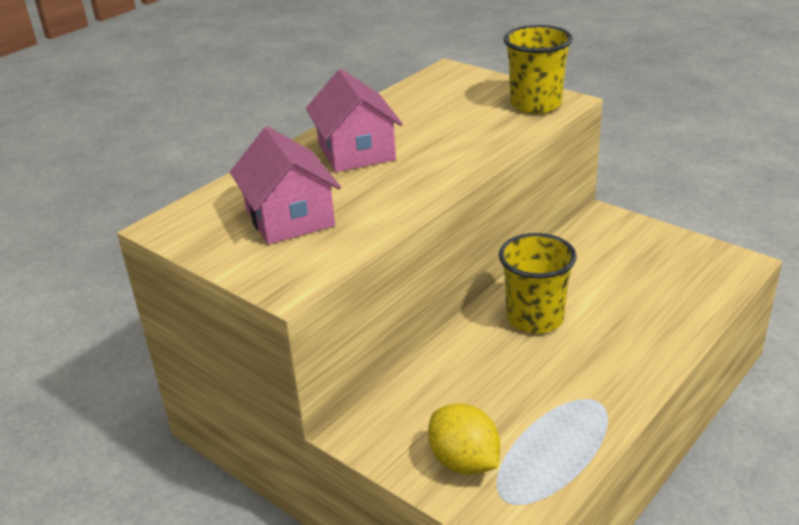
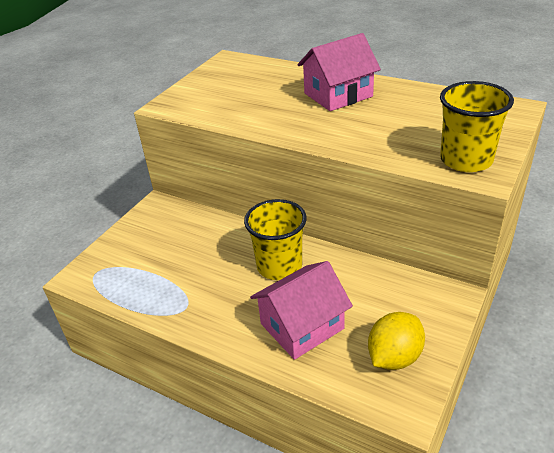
camera: 80 degrees right, 5 degrees up
(289, 217) = (241, 90): pink house -> pink house (302, 326)
(464, 462) = (128, 251): yellow lemon -> yellow lemon (394, 357)

